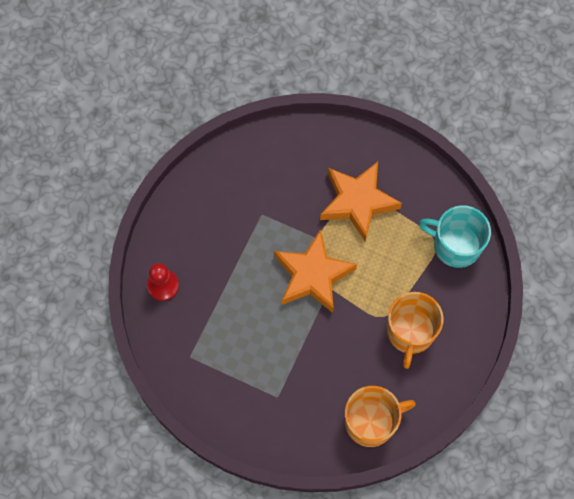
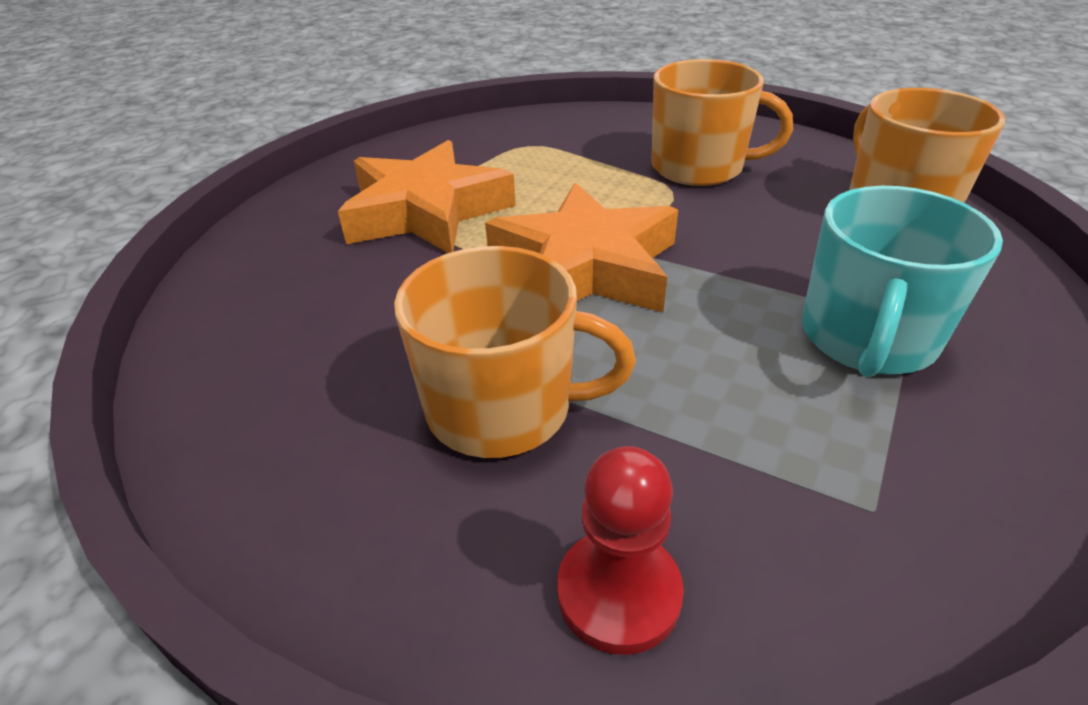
camera: 85 degrees left, 30 degrees down
(228, 250) = (503, 408): none -> orange mug
(455, 245) = (536, 130): turquoise mug -> turquoise mug (867, 338)

